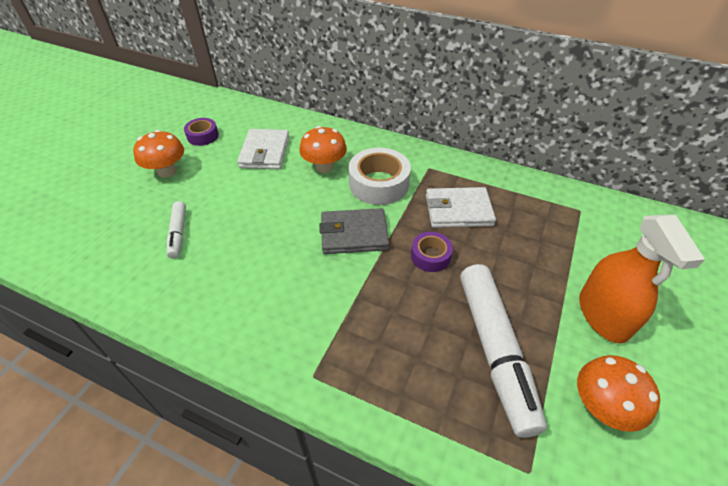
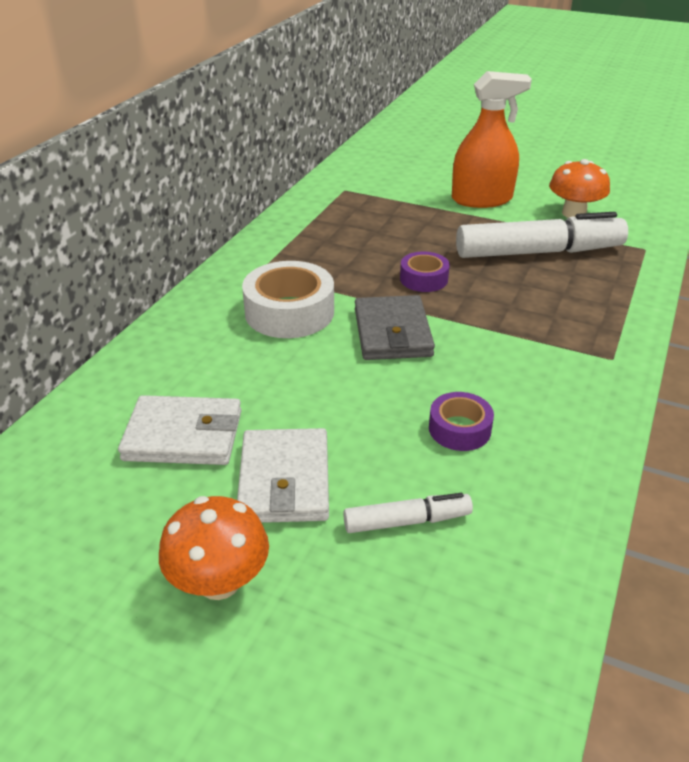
camera: 90 degrees left, 10 degrees down
(203, 136) = (97, 542): purple tape -> purple tape (459, 429)
(324, 167) = (241, 363): orange mushroom -> none
(458, 210) = (346, 256): white wallet -> white wallet (284, 480)

